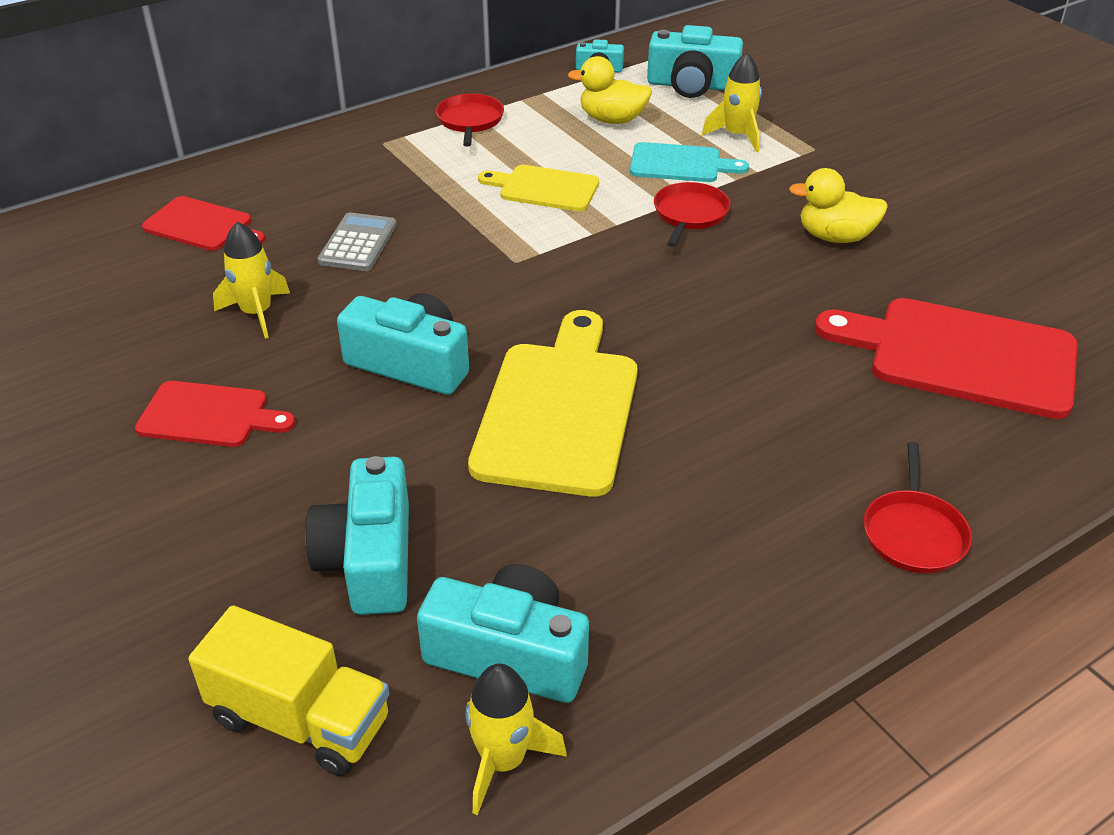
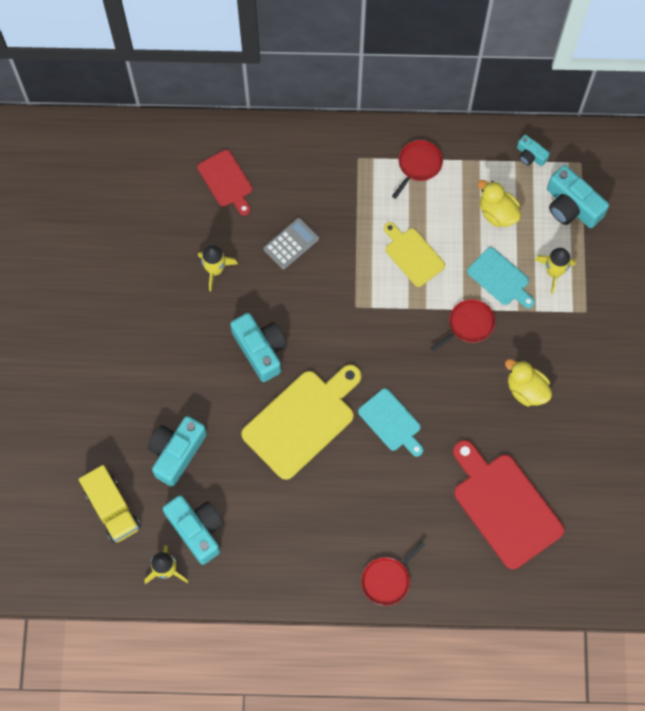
camera: 35 degrees right, 30 degrees up
(209, 415) = (160, 329): red cutting board -> none
(697, 348) = (391, 422): none -> turquoise cutting board

